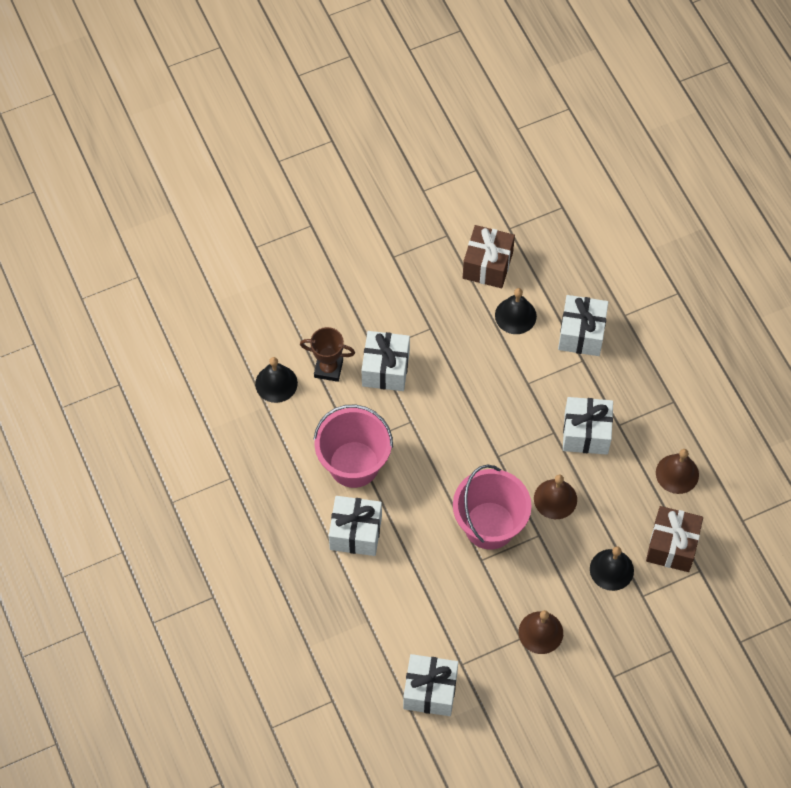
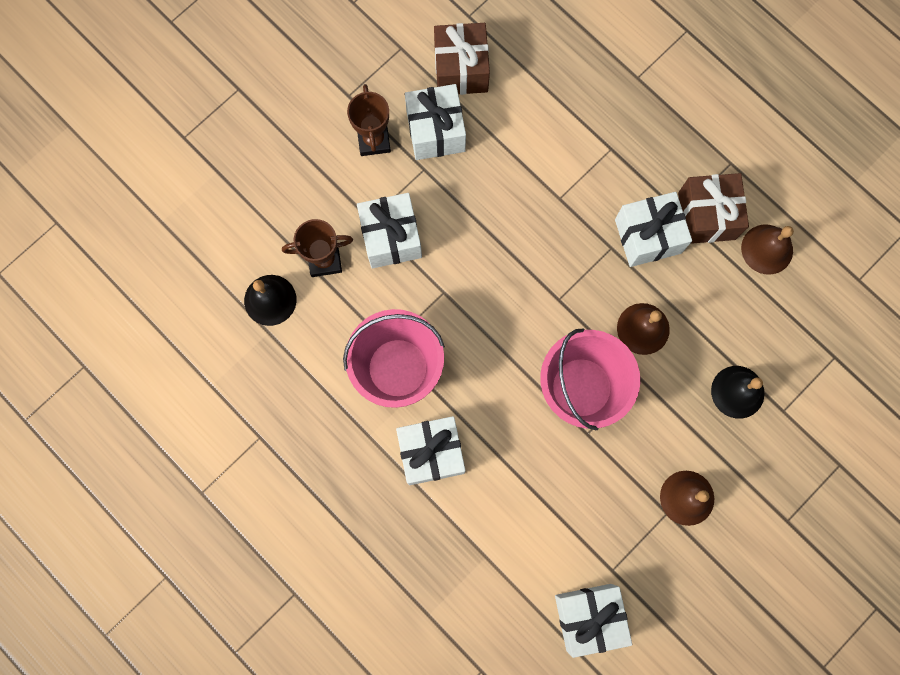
camera: 20 degrees left, 15 degrees up
(400, 295) = (374, 140): none -> brown trophy
(515, 315) = (515, 120): black bell -> none
(581, 334) = (598, 117): white gift -> white gift (435, 131)
(672, 546) = (793, 338): brown gift -> brown gift (706, 216)

